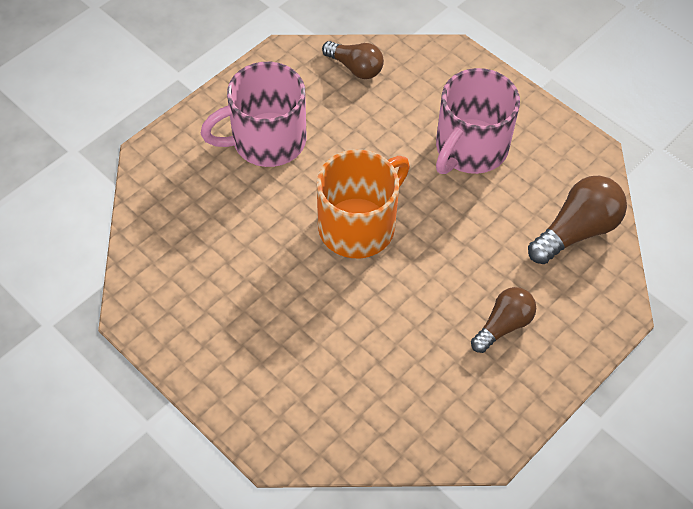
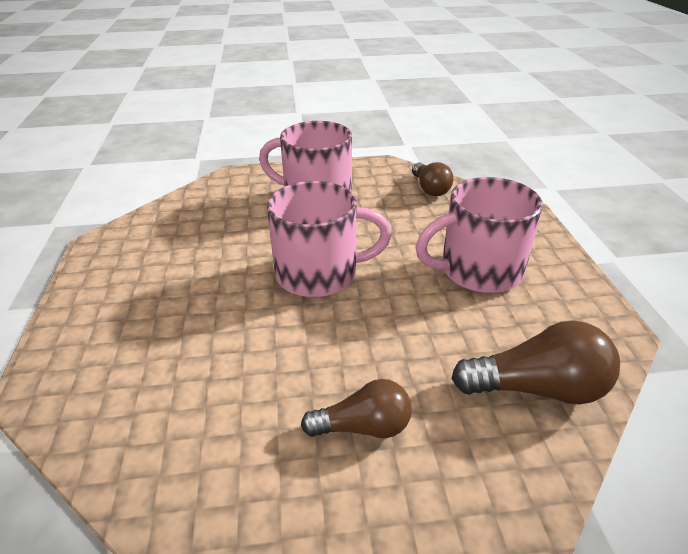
camera: 40 degrees right, 20 degrees down
(359, 225) = (319, 274): orange mug -> pink mug

